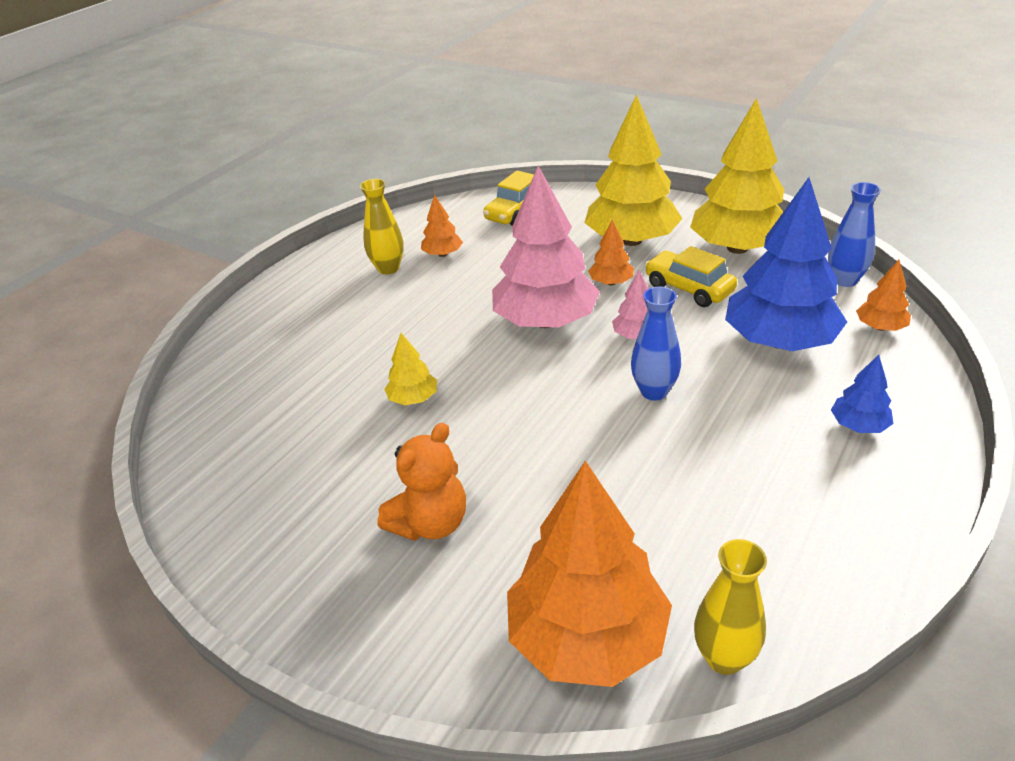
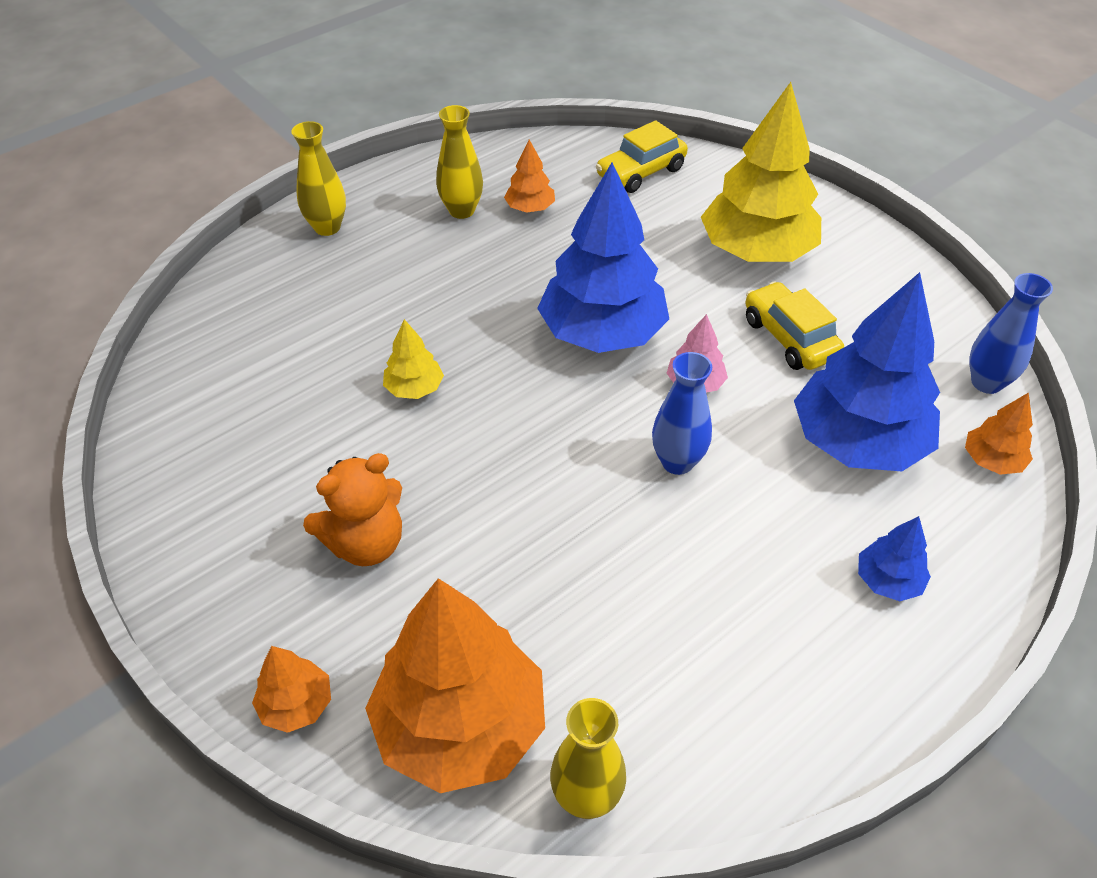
camera: 15 degrees right, 10 degrees up
(280, 306) = (327, 227): none -> yellow vase
(546, 321) = (602, 333): pink tree -> blue tree
(611, 282) = (702, 303): orange tree -> orange tree (296, 705)
(737, 248) = (879, 298): yellow tree -> none

